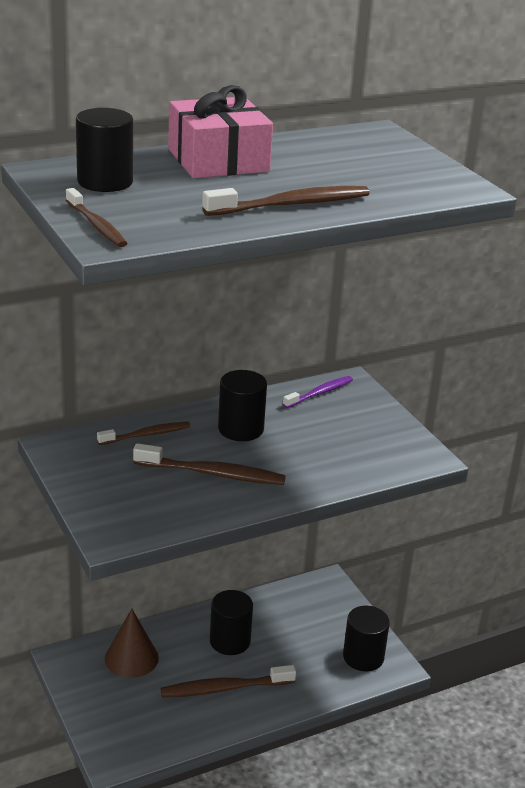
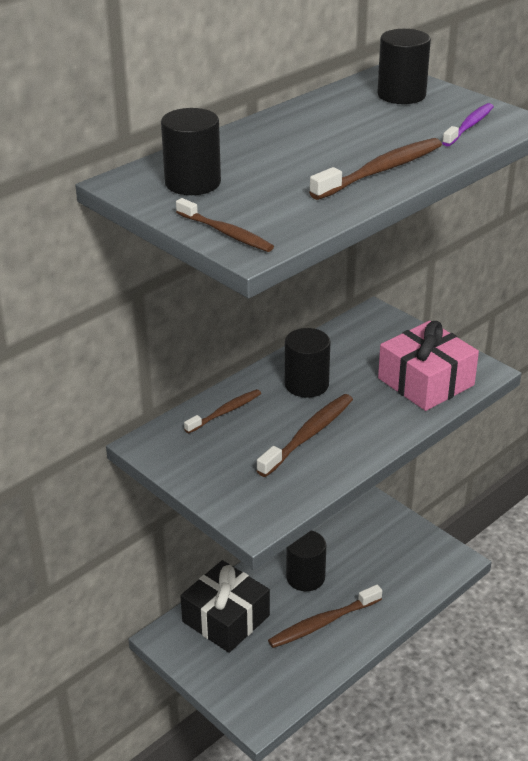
camera: 15 degrees left, 5 degrees up
(131, 658) = (226, 618): brown cone -> black gift
(213, 473) = (308, 435): brown toothbrush -> brown toothbrush turned 45 degrees counterclockwise
(218, 160) = (276, 137): pink gift -> pink gift (425, 382)
(319, 393) = (354, 331): purple toothbrush -> purple toothbrush (469, 126)
(363, 657) = (427, 559): black cylinder -> black cylinder (401, 95)

